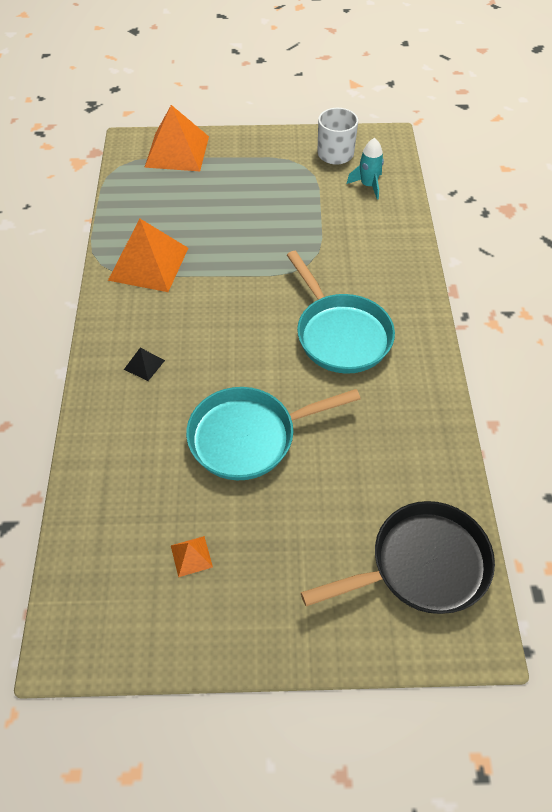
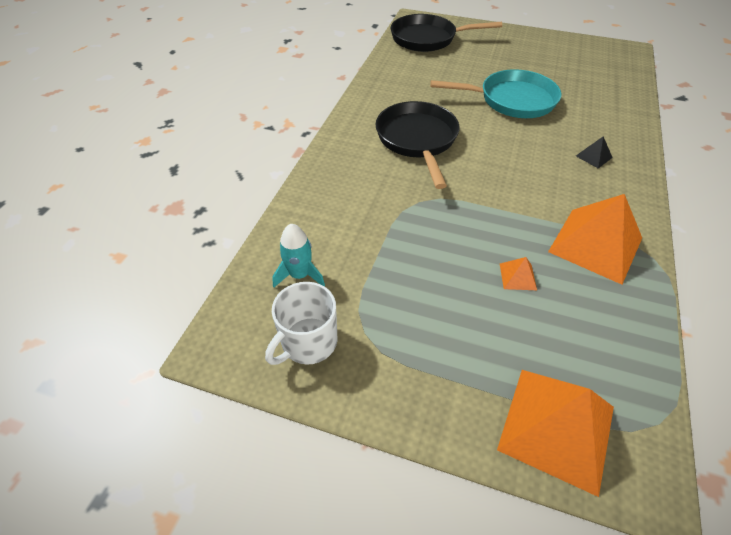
camera: 160 degrees left, 5 degrees down
(191, 556) = (557, 63): orange pyramid -> orange pyramid (517, 276)
(340, 334) = (417, 140): turquoise pan -> black pan

